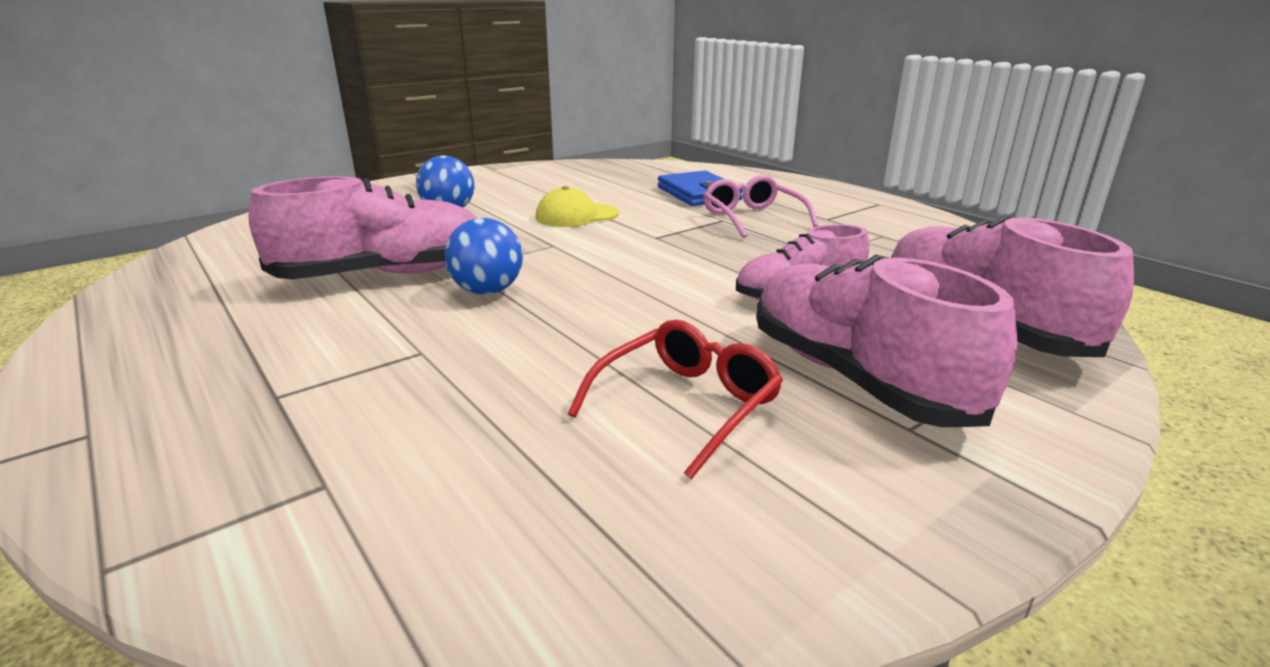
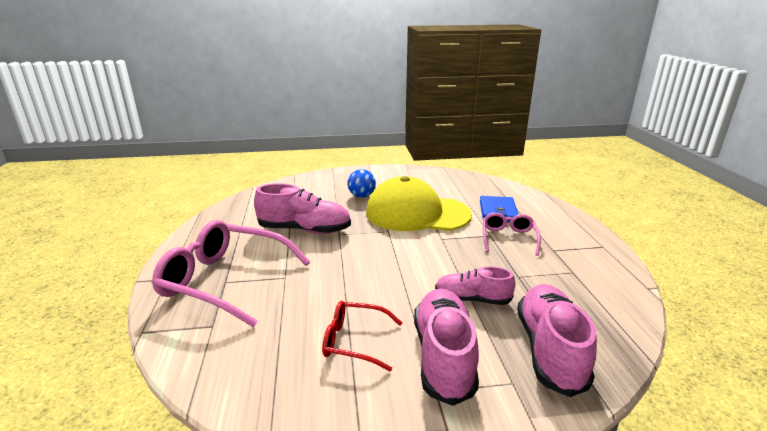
camera: 30 degrees right, 0 degrees up
(277, 393) = (226, 281): none -> pink glasses
(487, 291) = (335, 252): blue ball -> none
(576, 216) = (417, 213): yellow cap -> yellow cap, size x2.33
(686, 405) = (355, 341): red glasses -> red glasses turned 150 degrees counterclockwise

